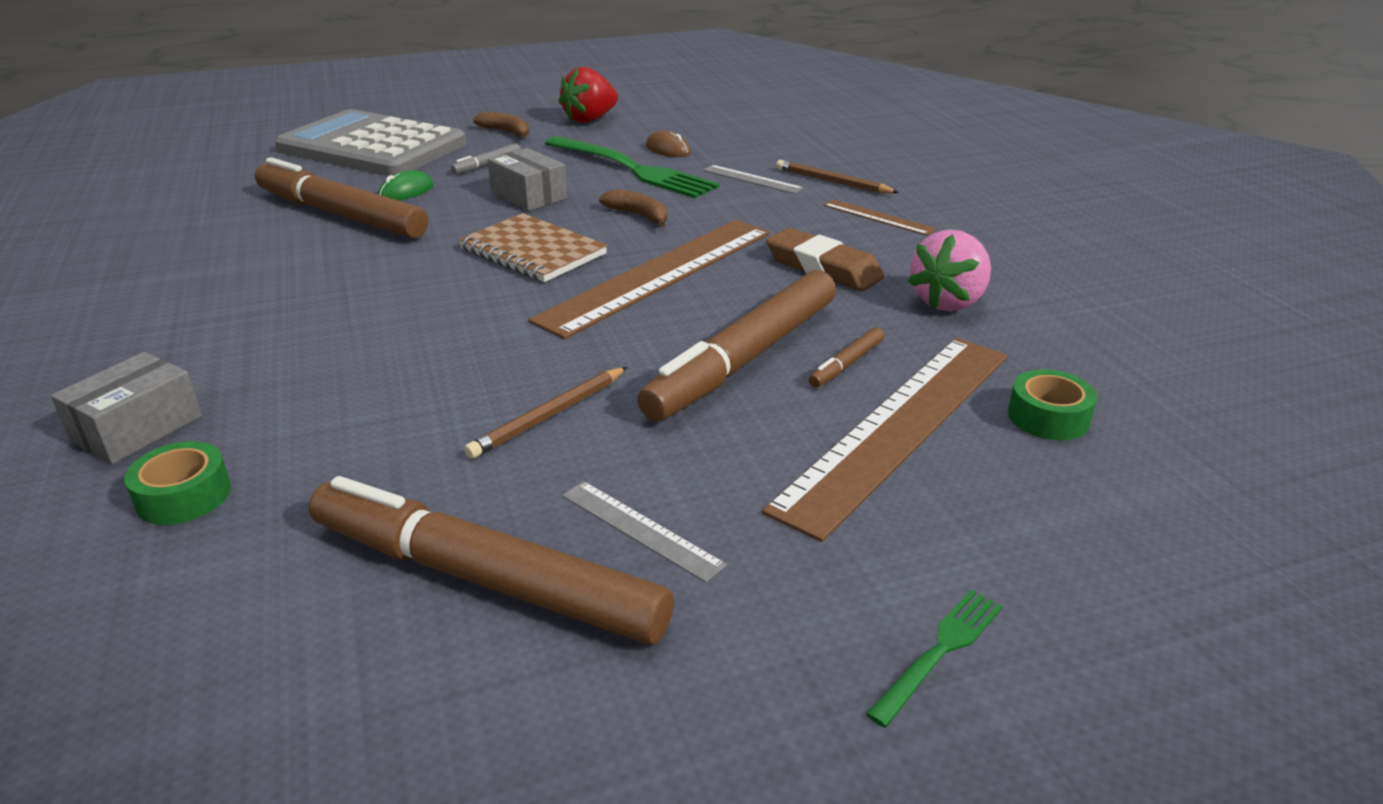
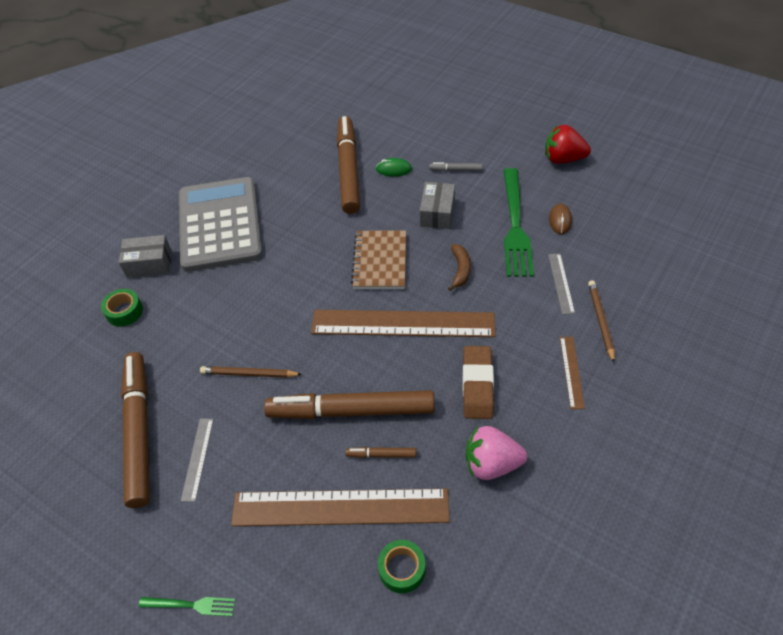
camera: 55 degrees right, 20 degrees up
(372, 147) = (428, 116): grey calculator -> grey calculator (220, 224)
(506, 132) = (504, 143): brown banana -> none

